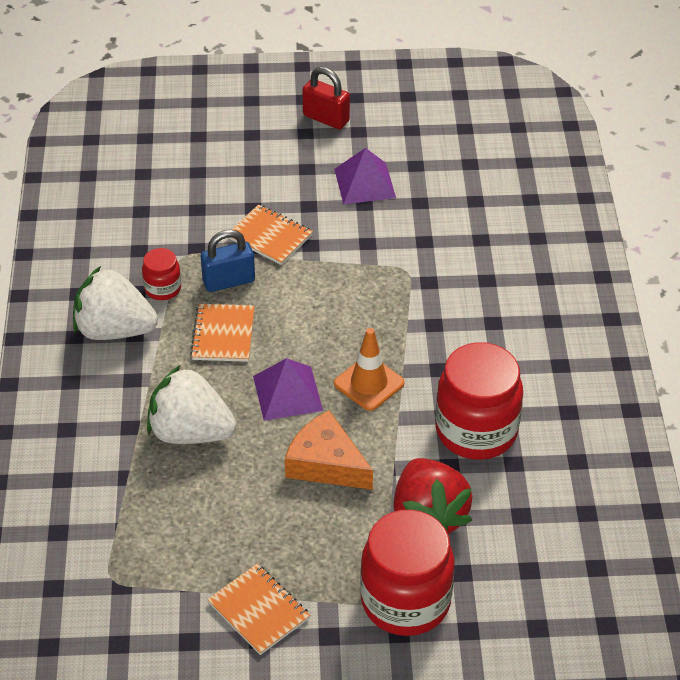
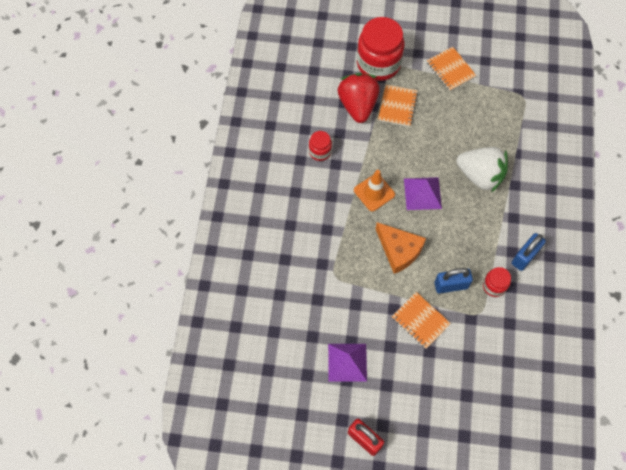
camera: 170 degrees left, 20 degrees up
(114, 330) = (525, 256): white strawberry -> blue padlock
(223, 335) = (457, 242): orange notebook -> orange notebook (397, 106)
(326, 463) = (406, 144): orange cheese -> orange cheese (399, 250)
(476, 431) = (320, 151): red jar -> red jar, size x0.48

